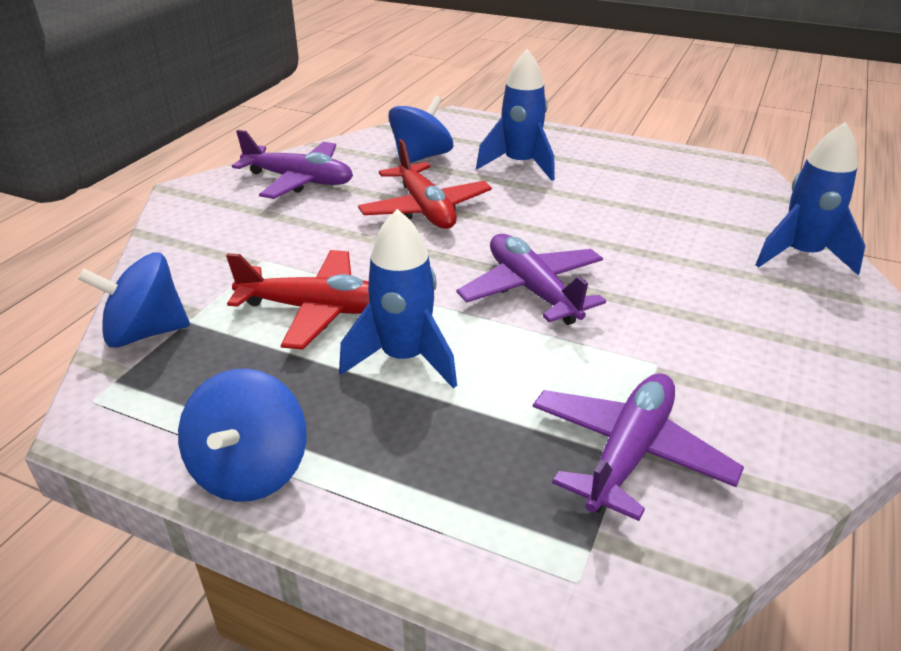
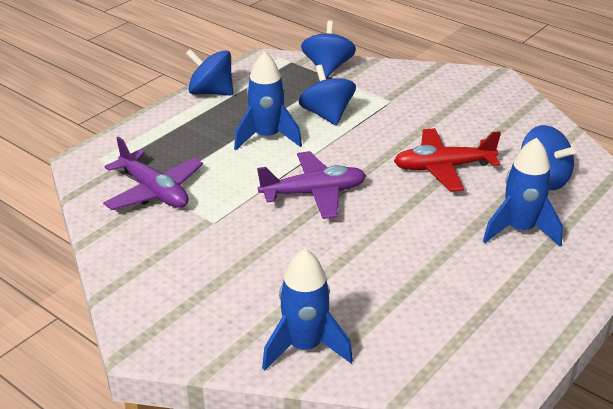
camera: 105 degrees right, 0 degrees up
(299, 180) = (504, 119): purple plane -> none
(316, 309) = (327, 115): red plane -> blue spinning top

